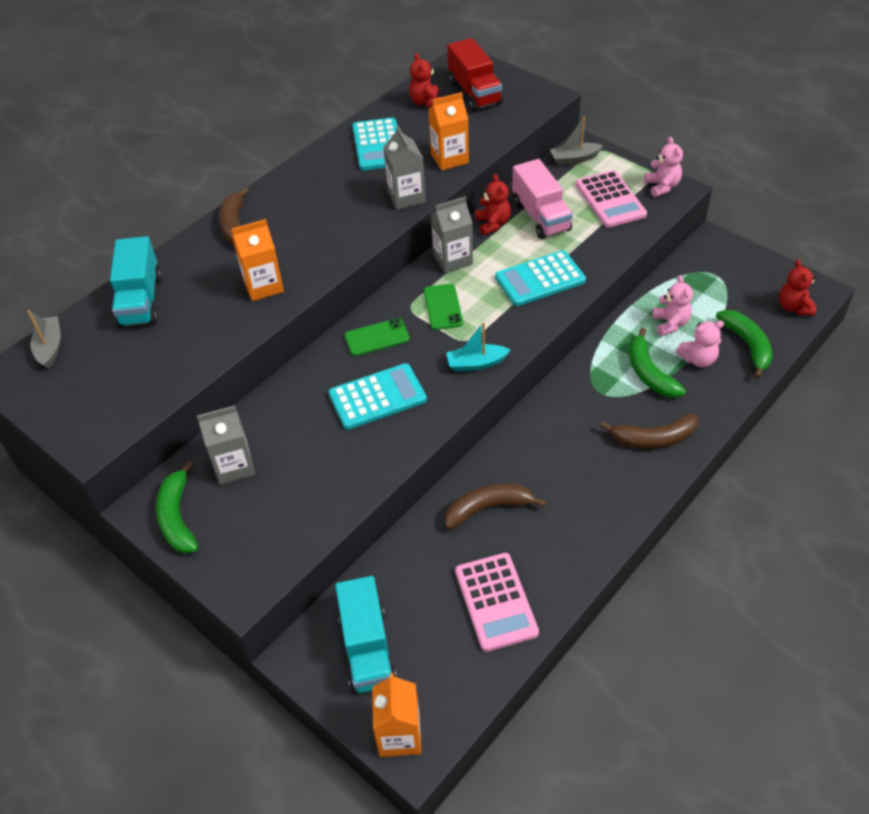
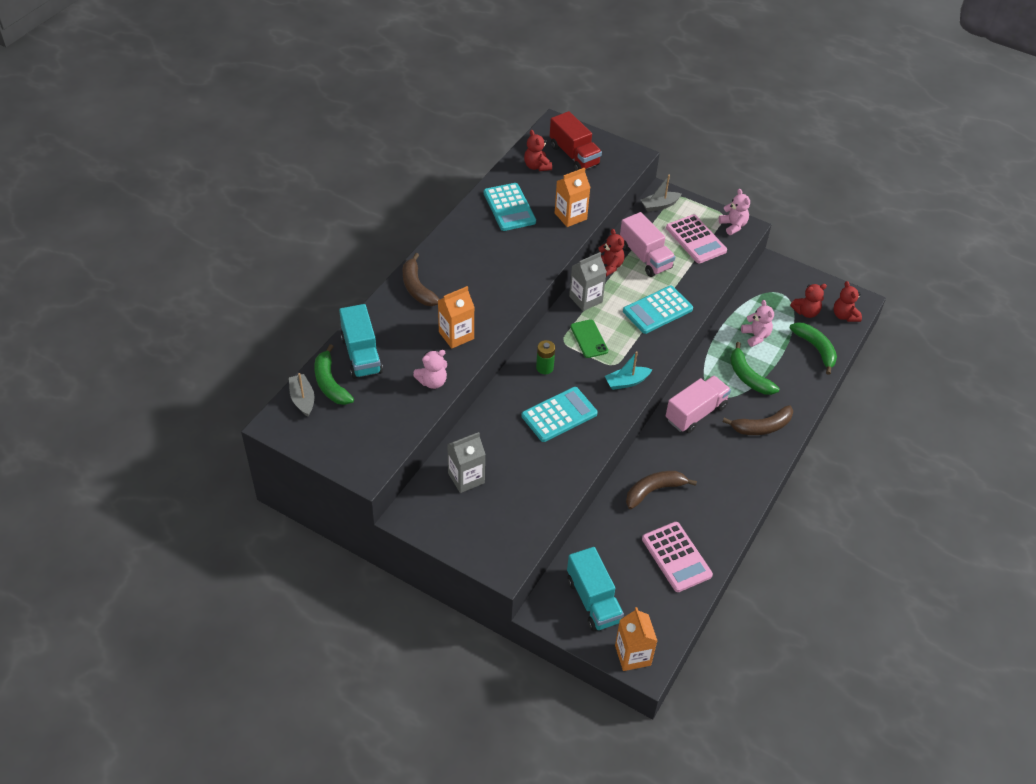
camera: 15 degrees left, 0 degrees up
(177, 517) = (436, 520): green banana -> green banana (330, 383)
(377, 337) = (544, 368): green phone -> green battery
(406, 197) = (546, 252): grey carton -> none
(569, 413) = (695, 413): none -> pink truck
(698, 359) = (782, 363): pink teddy bear -> pink teddy bear (432, 382)
(743, 299) = (806, 312): none -> red teddy bear

